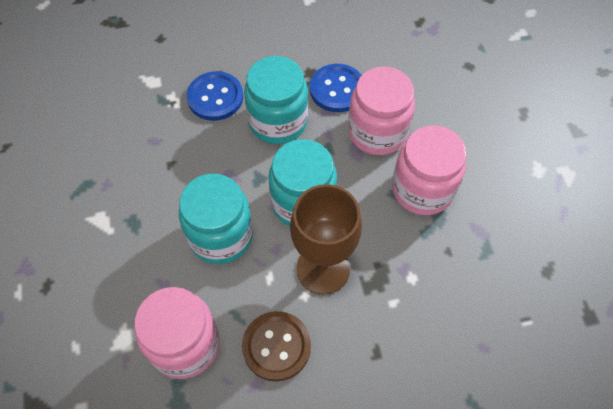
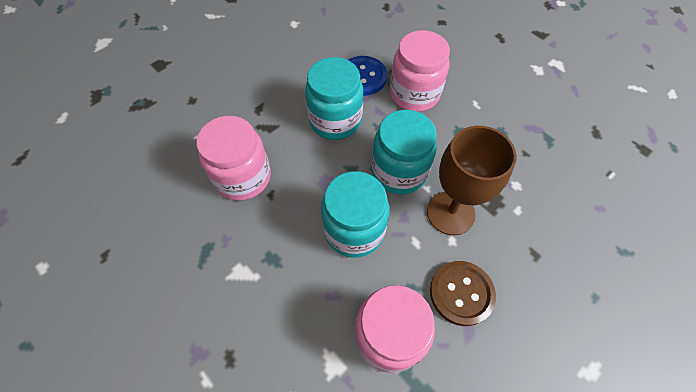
camera: 30 degrees left, 0 degrees up
(215, 97) = (271, 125): blue button -> none
(422, 189) = (475, 119): pink jar -> pink jar (243, 177)

